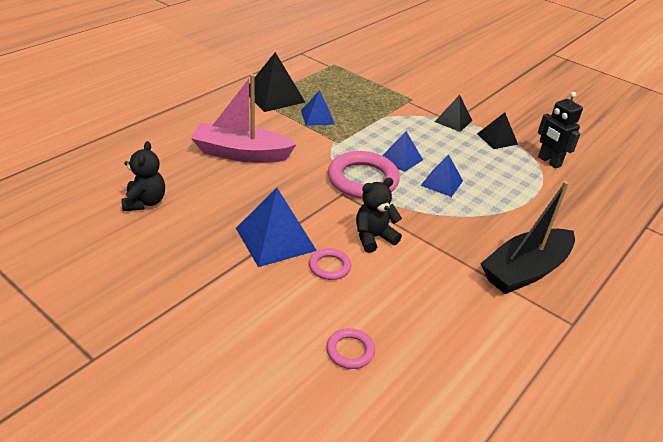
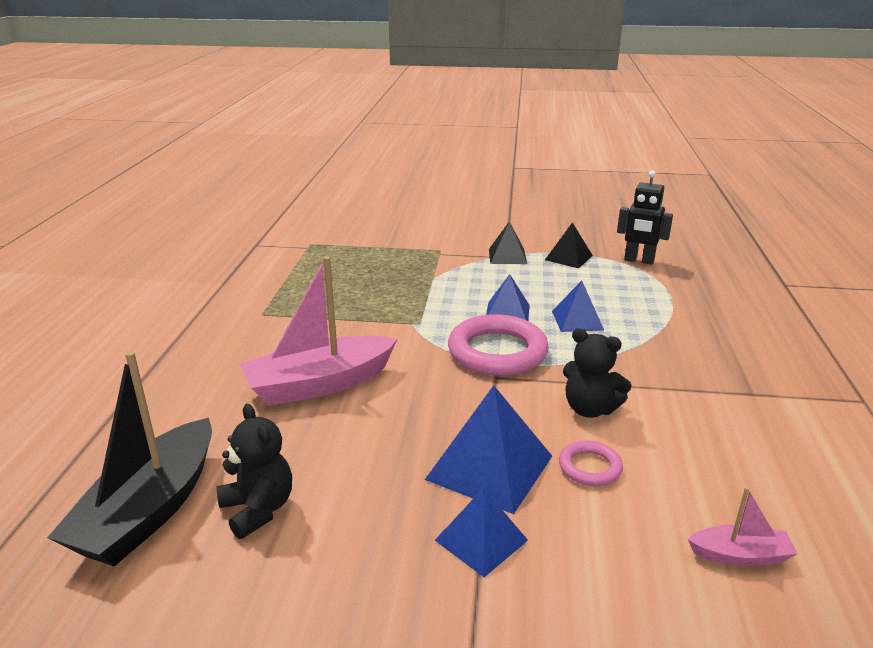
camera: 30 degrees left, 10 degrees down
(274, 96) = (280, 302): black pyramid -> none
(317, 117) = (362, 305): blue pyramid -> blue pyramid (481, 540)
(350, 351) = (740, 555): pink ring -> pink boat
(373, 237) = (590, 409): black teddy bear -> black teddy bear turned 90 degrees counterclockwise
(525, 271) = (761, 371): black boat -> black boat (149, 510)

